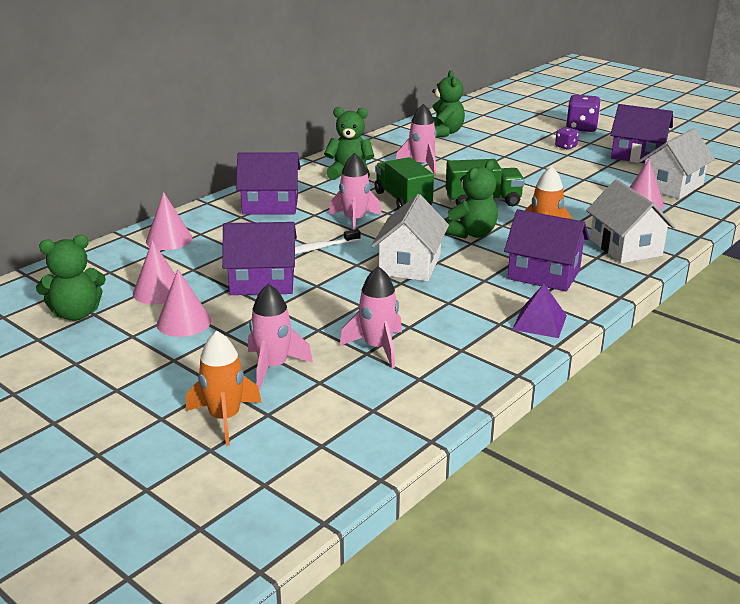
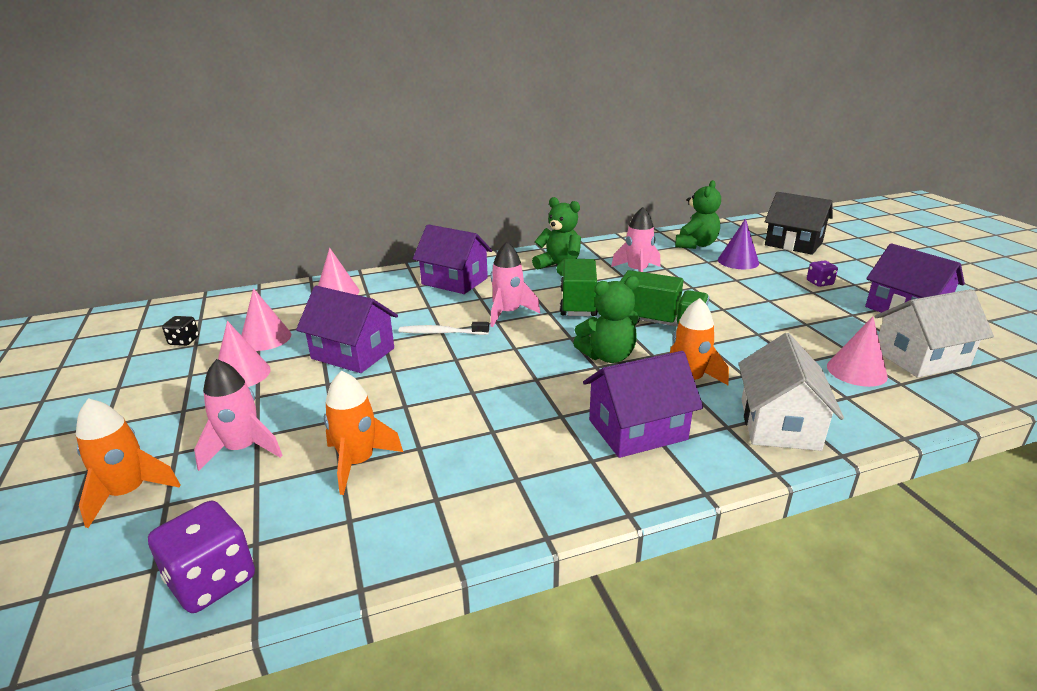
camera: 30 degrees right, 0 degrees up
(76, 314) = (184, 341): green teddy bear -> black dice
(377, 347) = (358, 462): pink rocket -> orange rocket
(410, 265) = (504, 374): white house -> none
(491, 140) = (738, 261): none -> purple cone
(519, 118) = (793, 244): none -> black house
(539, 322) = (564, 494): purple pyramid -> none
(544, 274) = (637, 430): purple house -> purple house turned 75 degrees counterclockwise
(581, 128) = (859, 266): purple dice -> purple dice (212, 580)

